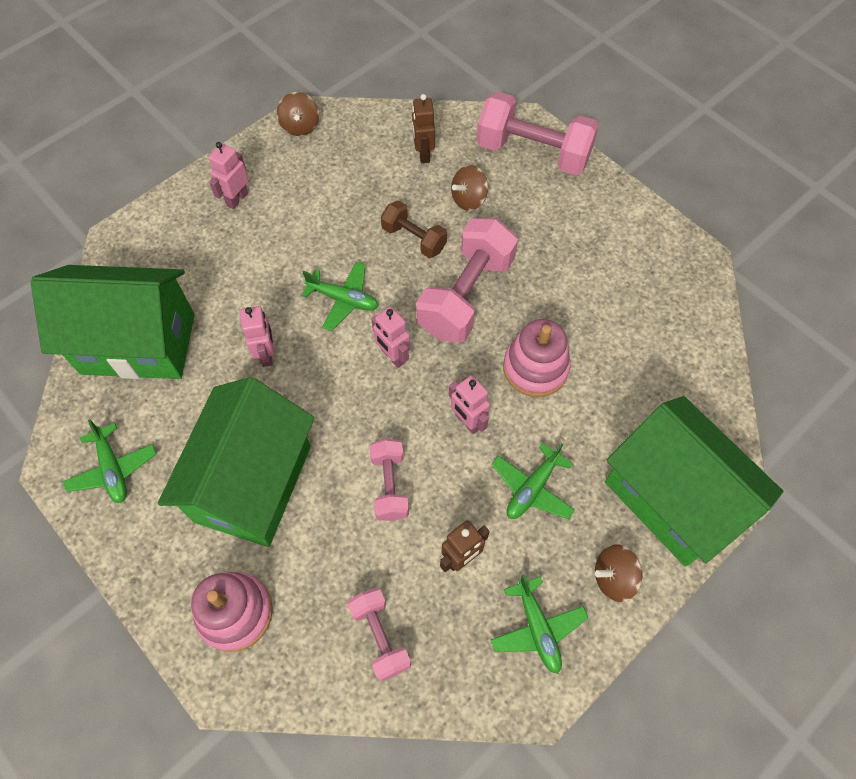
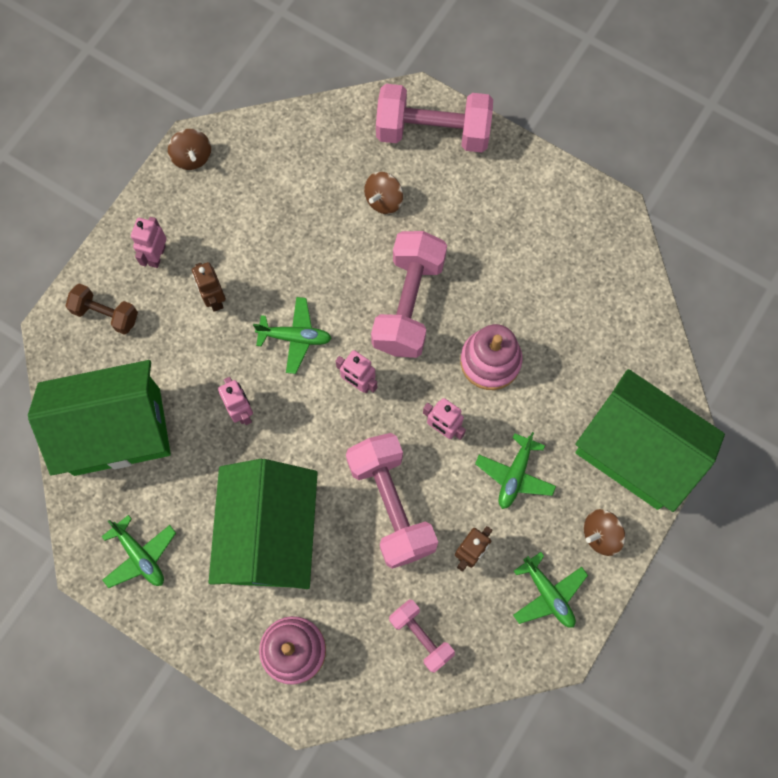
camera: 15 degrees left, 10 degrees up
(389, 485) = (391, 505): pink dumbbell -> pink dumbbell, size x1.80
(414, 239) = (343, 256): brown dumbbell -> brown dumbbell (106, 314)
(423, 154) = (325, 159): brown robot -> brown robot (214, 299)

